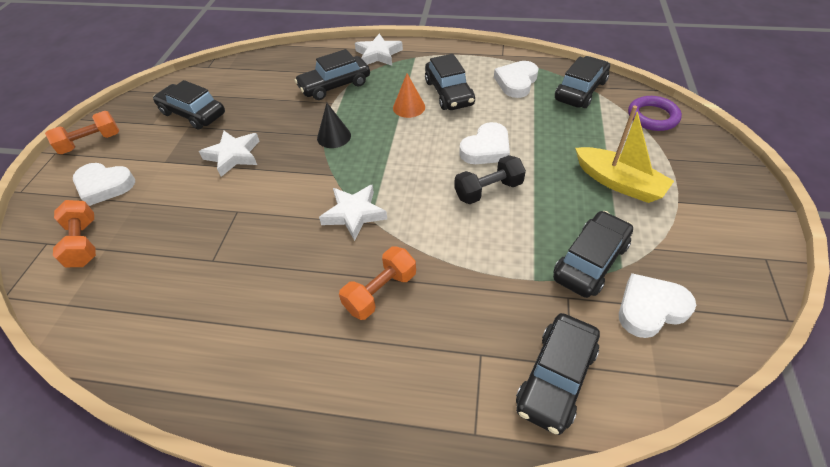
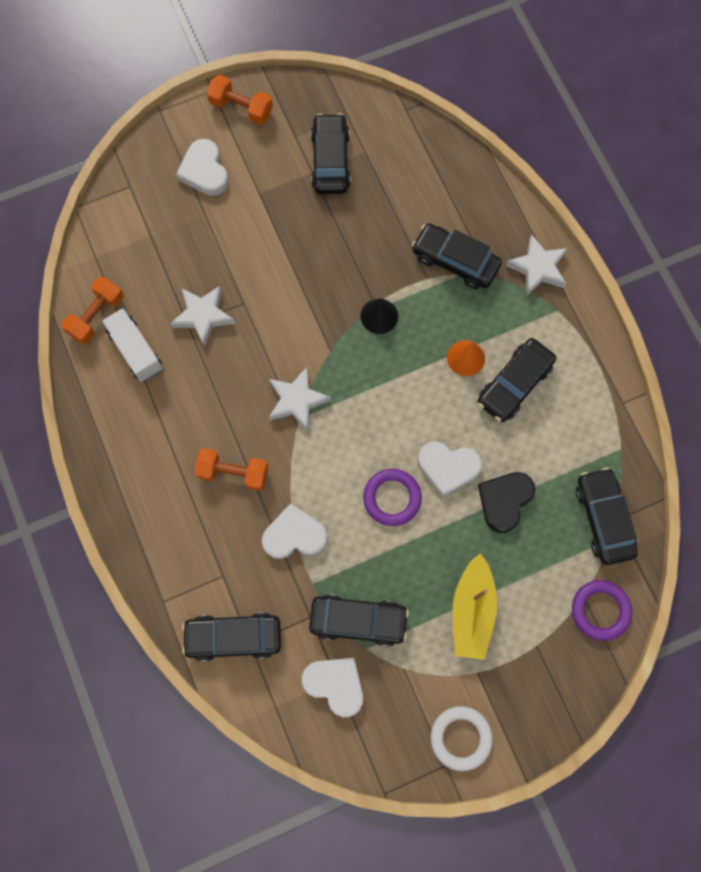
camera: 55 degrees right, 25 degrees up
(84, 243) = (146, 214): orange dumbbell -> orange dumbbell (96, 316)
(189, 316) = (136, 350): none -> white truck
(233, 155) = (301, 246): white star -> white star (203, 316)
(488, 190) = (392, 498): black dumbbell -> purple ring
(516, 82) = (577, 444): white heart -> white heart (294, 535)
(535, 130) = (504, 501): none -> black heart
(580, 90) = (603, 518): black car -> black car turned 105 degrees counterclockwise
(739, 237) = (460, 738): none -> white ring

